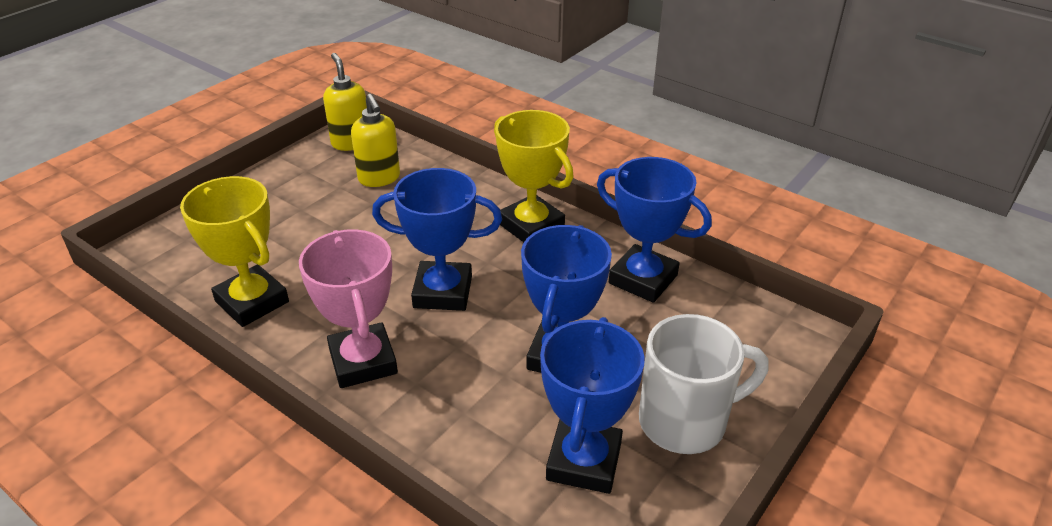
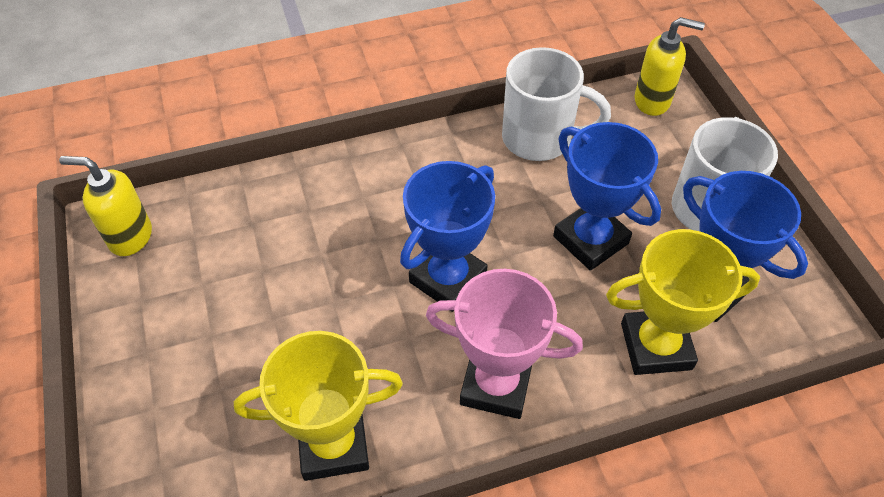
camera: 55 degrees left, 15 degrees up
(379, 178) = (223, 243): yellow soap dispenser -> yellow soap dispenser (652, 101)
(531, 226) = (409, 168): yellow trophy -> yellow trophy (656, 346)
(643, 279) = (540, 138): blue trophy -> white mug

